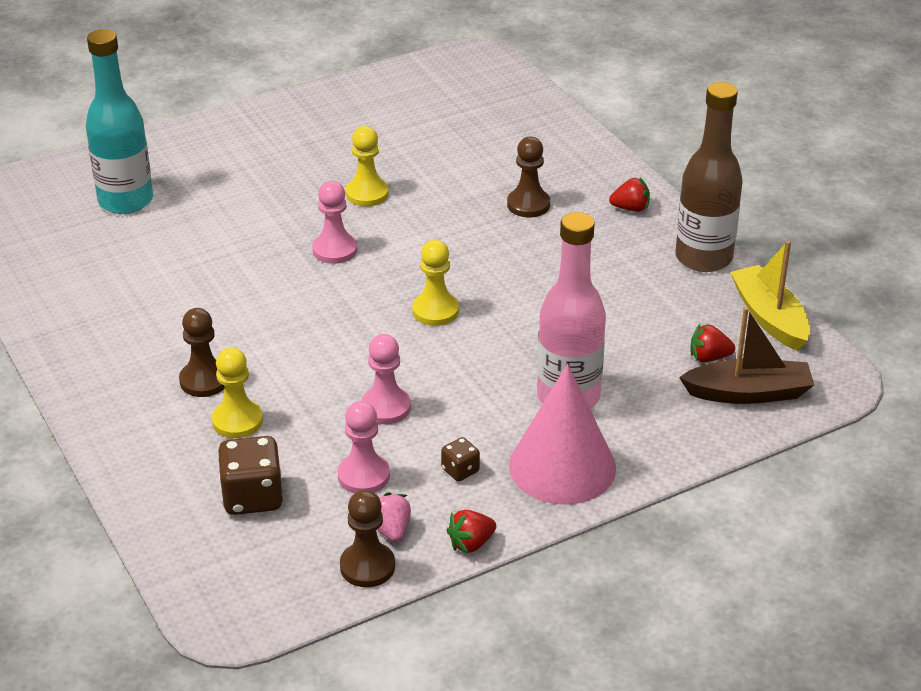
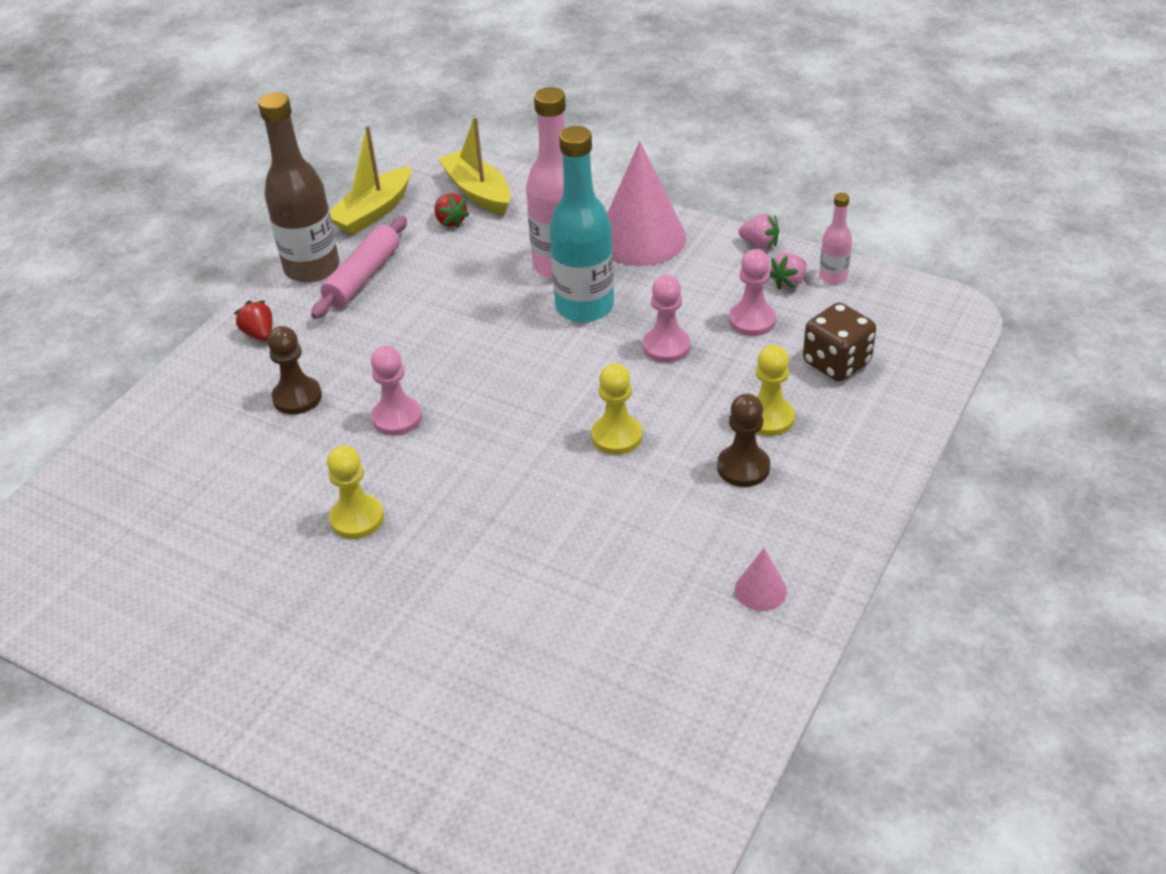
camera: 120 degrees left, 5 degrees up
(92, 332) = (760, 590): none -> pink cone
(125, 201) = (522, 723): turquoise bottle -> turquoise bottle (584, 307)
(334, 250) = (476, 489): pink pawn -> pink pawn (397, 418)
(367, 566) = (833, 276): brown pawn -> pink bottle
(435, 311) = (515, 379): yellow pawn -> yellow pawn (616, 436)
(460, 470) = (695, 279): brown dice -> none
(471, 543) = (759, 244): red strawberry -> pink strawberry
(663, 280) = (363, 277): none -> pink rolling pin
(748, 393) = (478, 192): brown boat -> yellow boat

